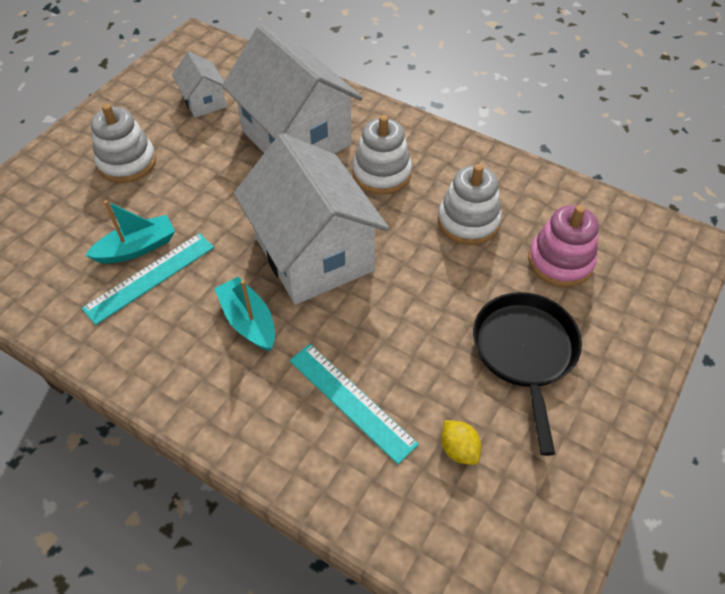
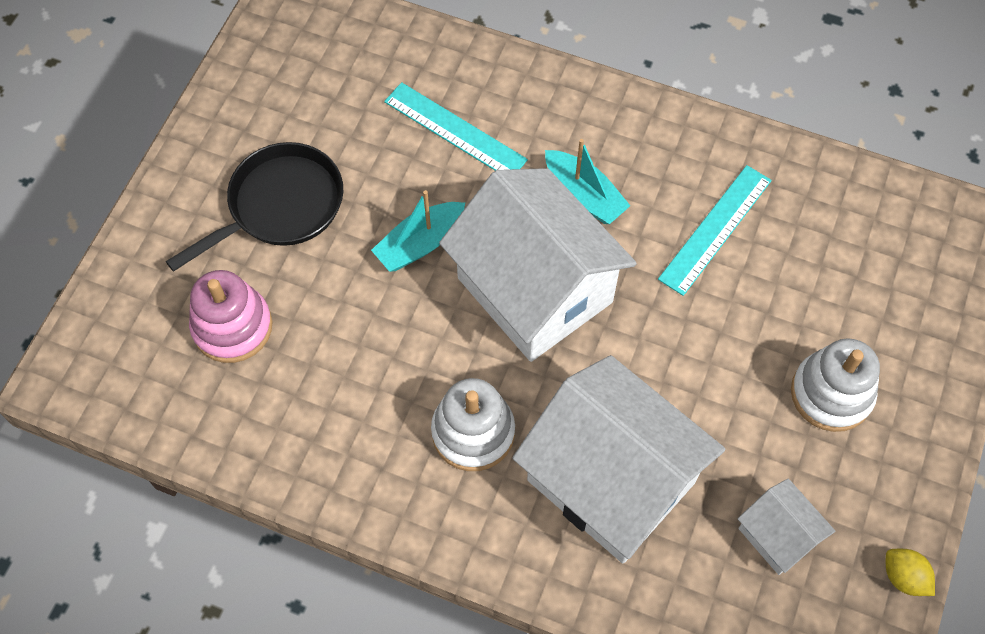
camera: 170 degrees right, 10 degrees up
(137, 248) = (749, 264): turquoise boat -> turquoise boat (420, 244)
(459, 449) = (346, 104): yellow lemon -> yellow lemon (903, 577)
(468, 221) = (348, 369): white stacking toy -> none
(525, 352) = (280, 206): black pan -> black pan turned 120 degrees counterclockwise

